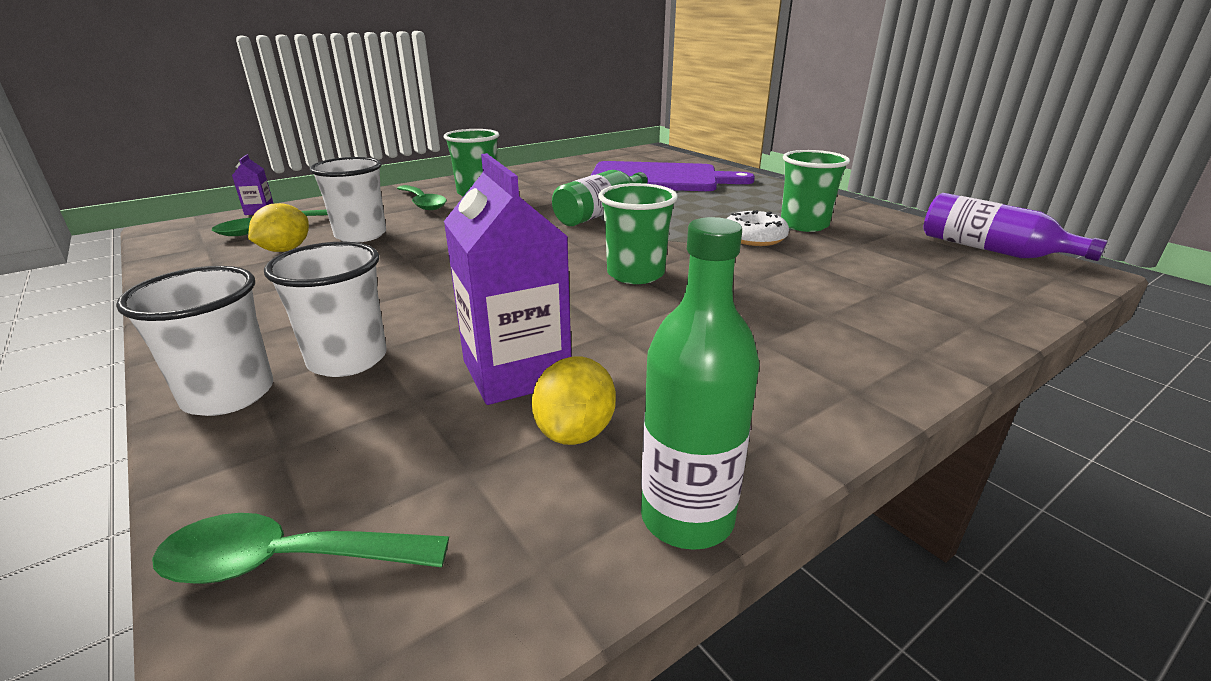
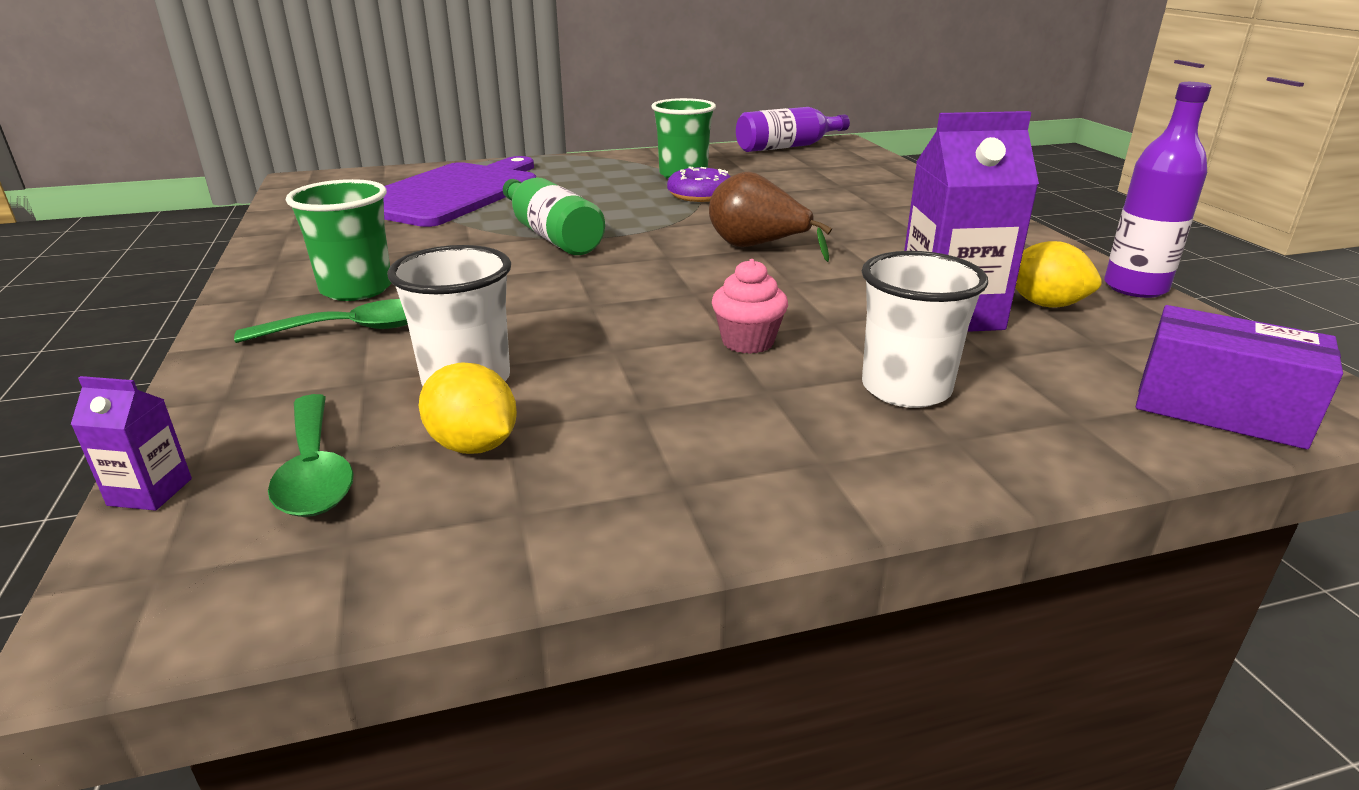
camera: 70 degrees left, 0 degrees up
(229, 395) = (975, 455): white cup -> none
(286, 561) = (1219, 409): green spoon -> purple box
(428, 294) = (748, 342): none -> pink cupcake
(635, 274) = (757, 247): green cup -> brown pear
(687, 517) = (1135, 287): green bottle -> purple bottle
(754, 238) = (700, 195): white donut -> purple donut

